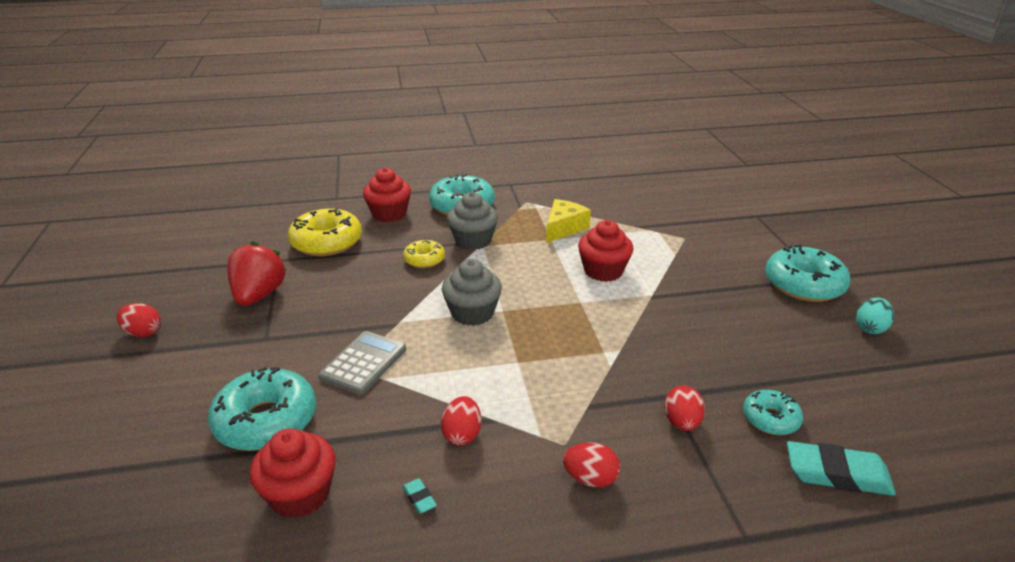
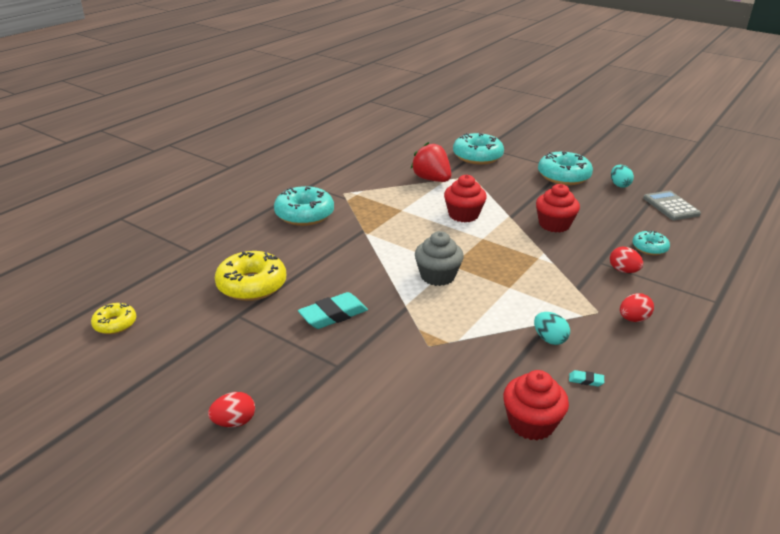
camera: 45 degrees left, 0 degrees up
(259, 295) = (274, 345): red strawberry -> red strawberry (431, 179)
(266, 421) = (438, 406): turquoise donut -> turquoise donut (477, 156)
(363, 363) = (430, 340): grey calculator -> grey calculator (671, 206)
(389, 214) = (260, 243): red cupcake -> red cupcake (554, 224)
(424, 260) = (347, 261): yellow donut -> yellow donut (115, 324)
(462, 434) = (549, 339): red egg -> turquoise egg
(473, 240) = (355, 233): grey cupcake -> none
(564, 228) = (397, 200): yellow cheese -> none
(837, 474) = (703, 256): turquoise eraser -> turquoise eraser (333, 315)

